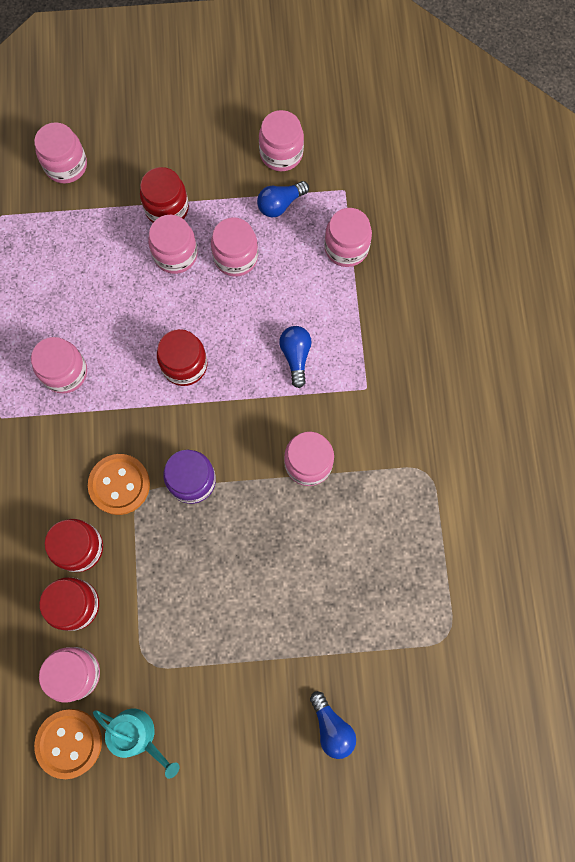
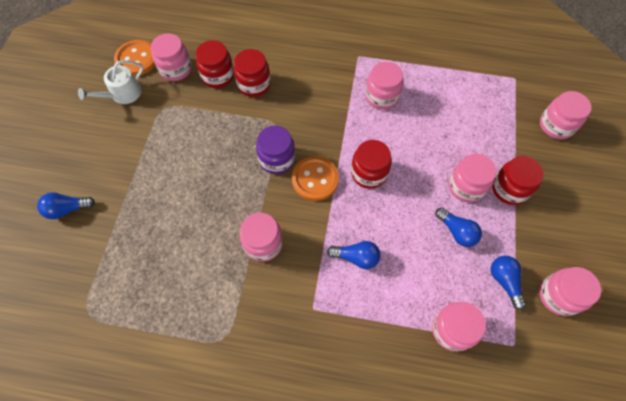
camera: 105 degrees right, 10 degrees down
(119, 485) = (289, 114): orange button -> orange button (315, 179)
(137, 735) = (122, 94): turquoise watering can -> white watering can
(235, 257) = (456, 231): pink jar -> blue light bulb

